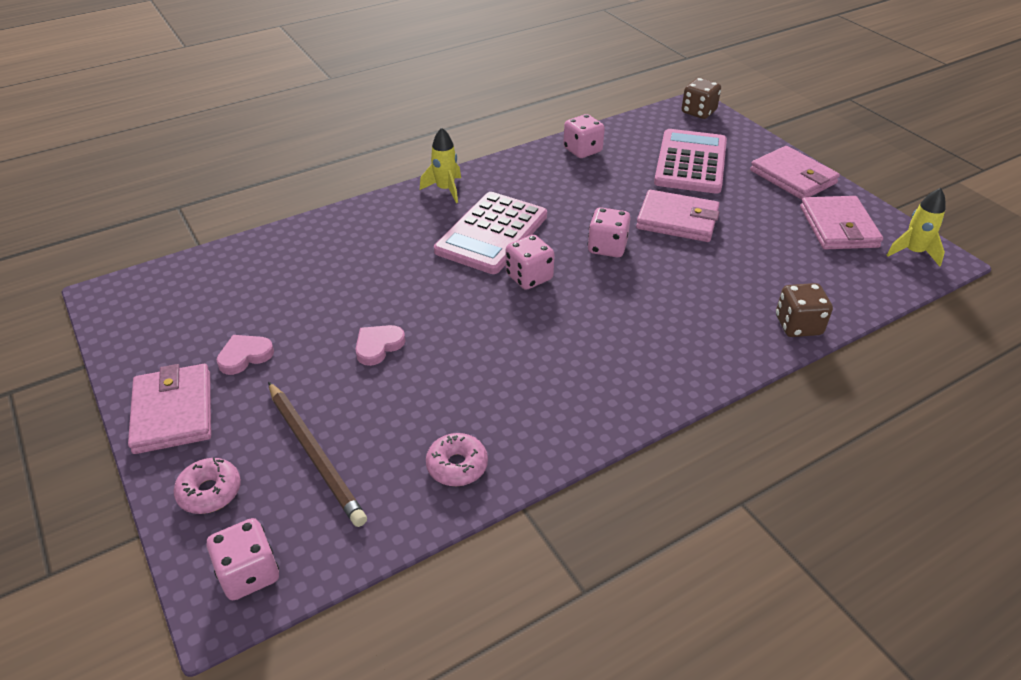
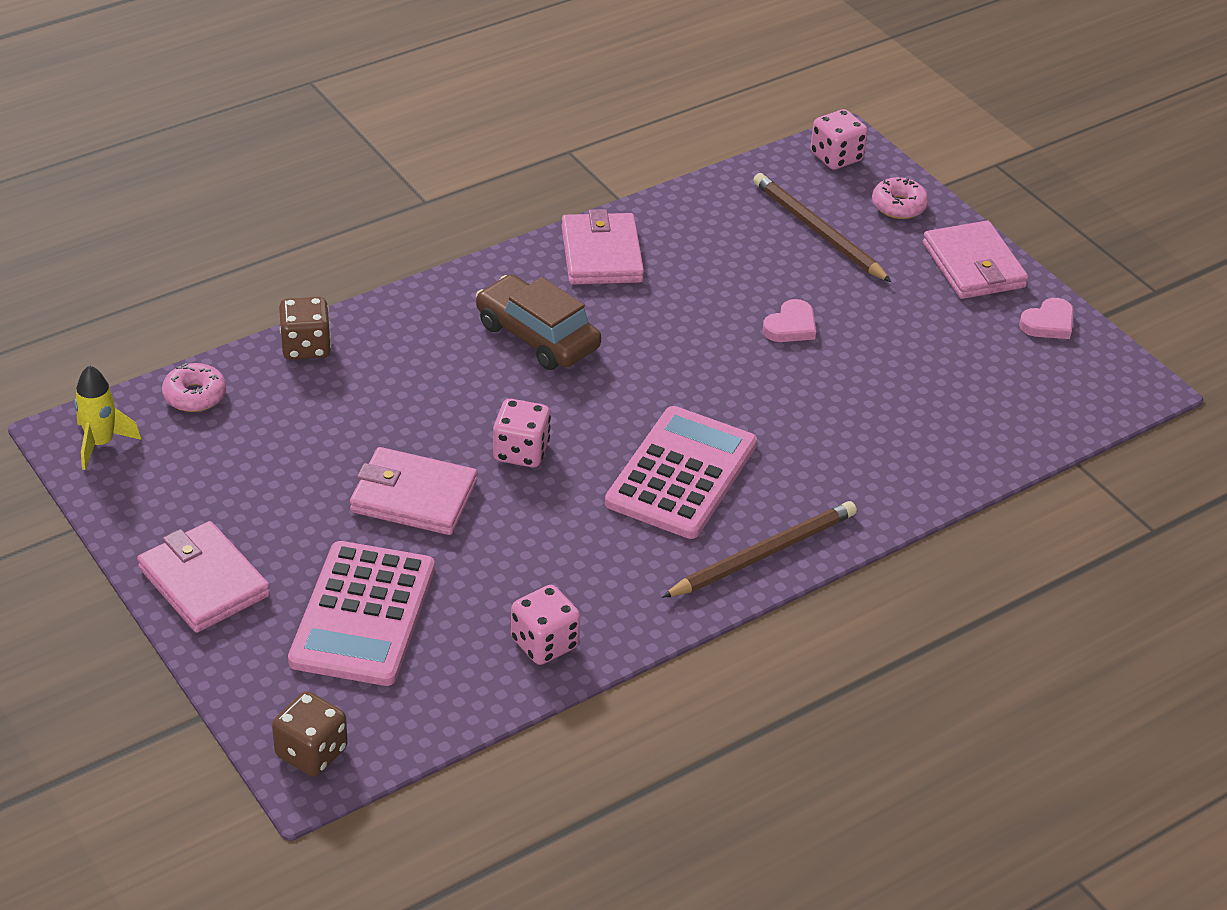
camera: 175 degrees right, 0 degrees up
(245, 356) = (933, 316): pink heart -> pink heart (1048, 323)
(445, 189) = (763, 554): yellow rocket -> brown pencil
(457, 466) = (683, 222): pink donut -> pink donut (195, 395)
(529, 277) = (626, 408): pink dice -> none
(603, 336) = (537, 336): none -> brown car
(838, 227) = (182, 485): pink wallet -> pink wallet (601, 254)

